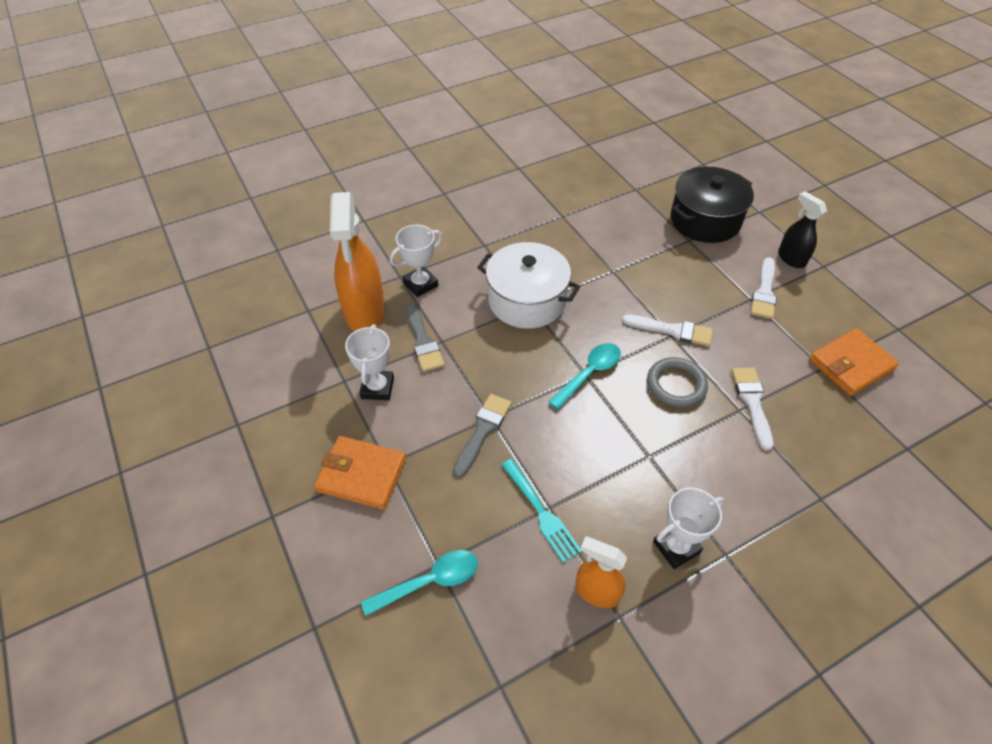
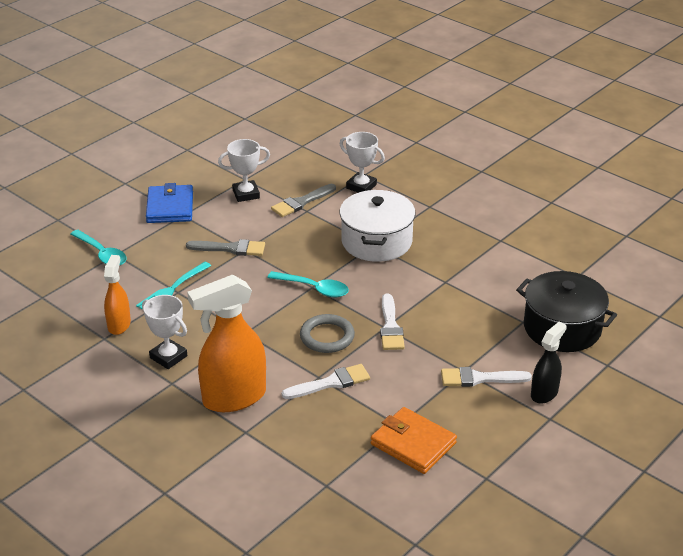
camera: 70 degrees right, 15 degrees down
(362, 474) = (170, 207): orange wallet -> blue wallet
(365, 312) = (315, 169): orange spray bottle -> orange spray bottle (233, 398)

